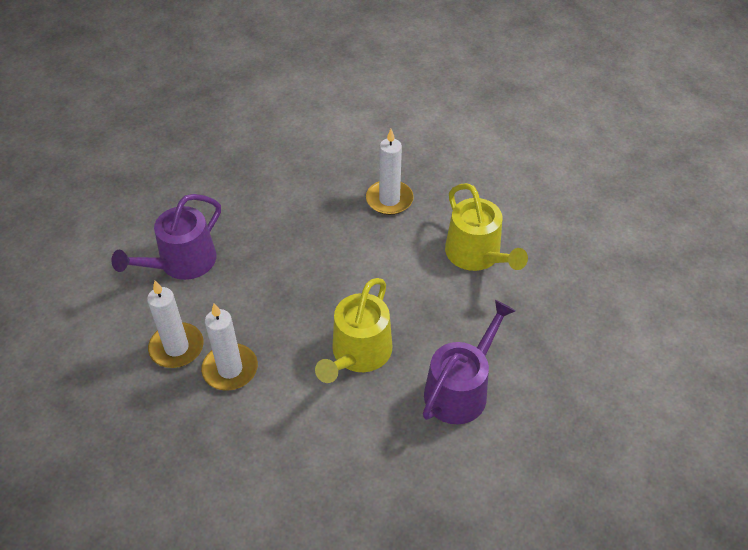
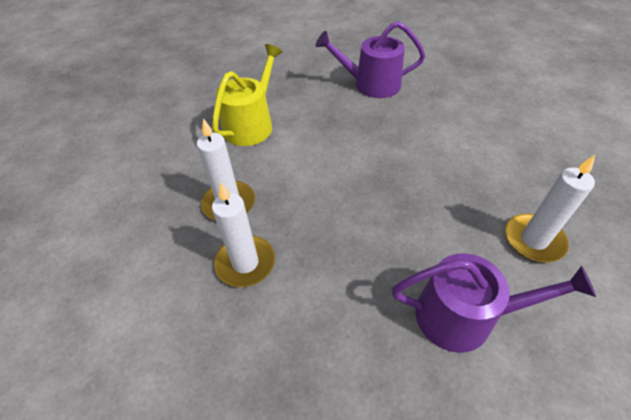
camera: 125 degrees left, 0 degrees up
(230, 369) = (500, 192): white candle -> white candle (245, 263)
(358, 353) = (401, 135): yellow watering can -> none

